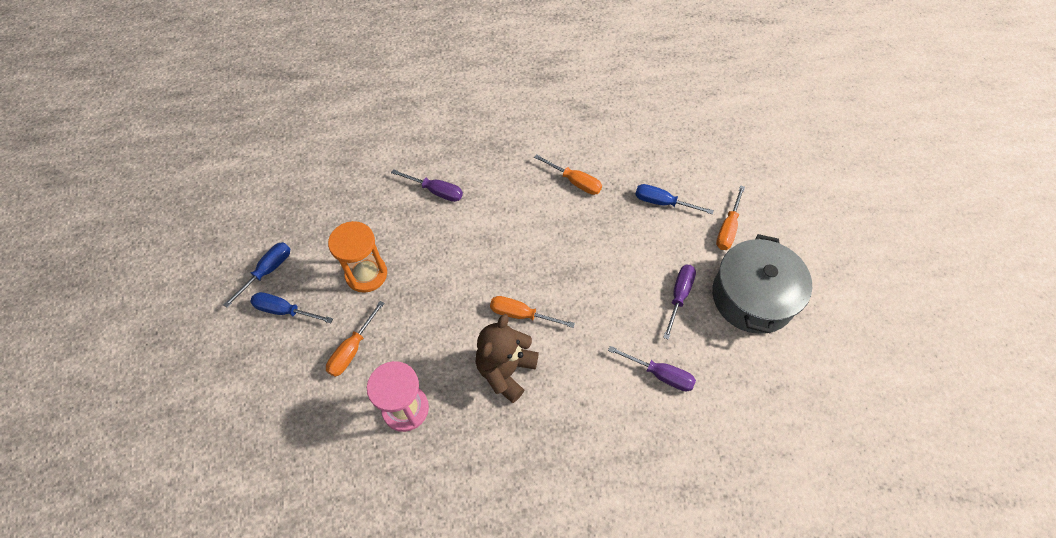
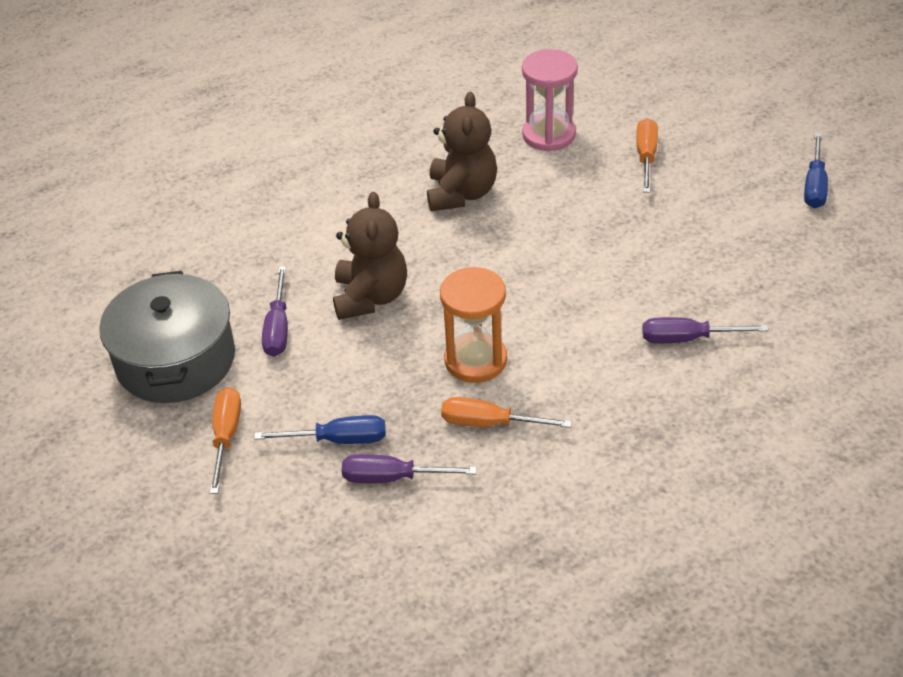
camera: 160 degrees right, 15 degrees down
(285, 311) = (754, 161): blue screwdriver -> none
(366, 274) = (694, 221): orange hourglass -> orange hourglass (475, 360)
(521, 314) = (474, 245): orange screwdriver -> none
(609, 297) = (370, 297): none -> brown teddy bear
(660, 374) = (279, 245): purple screwdriver -> purple screwdriver (392, 478)

